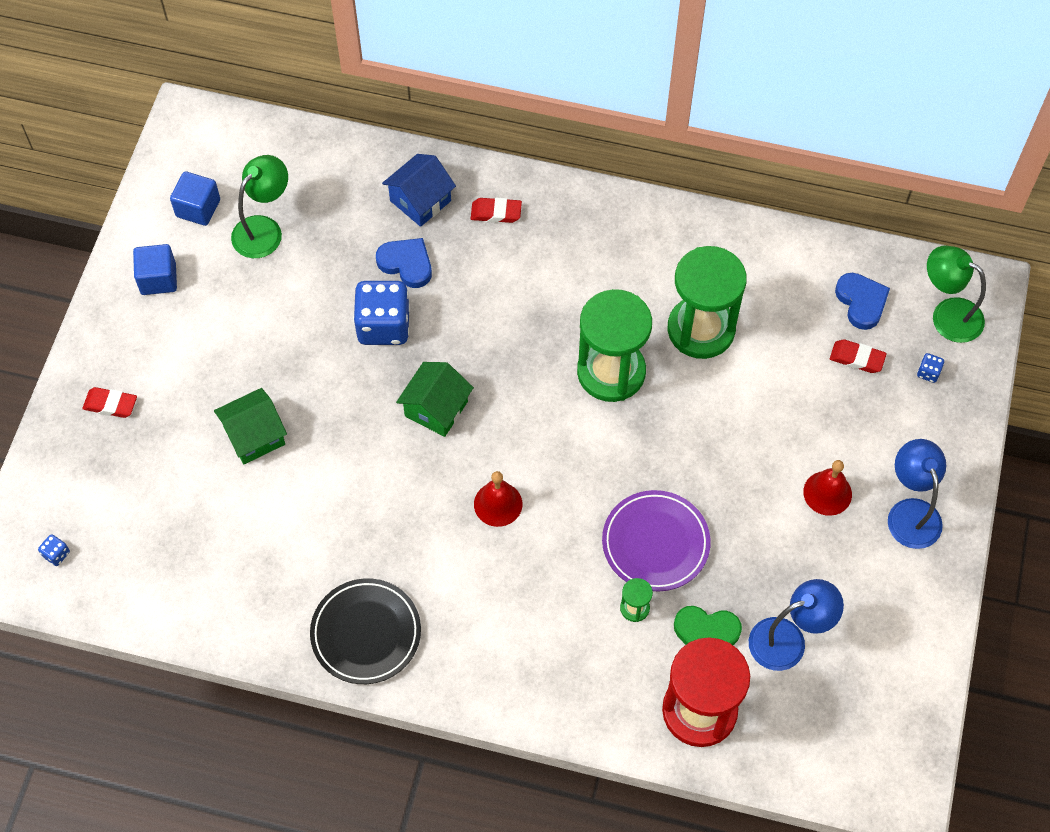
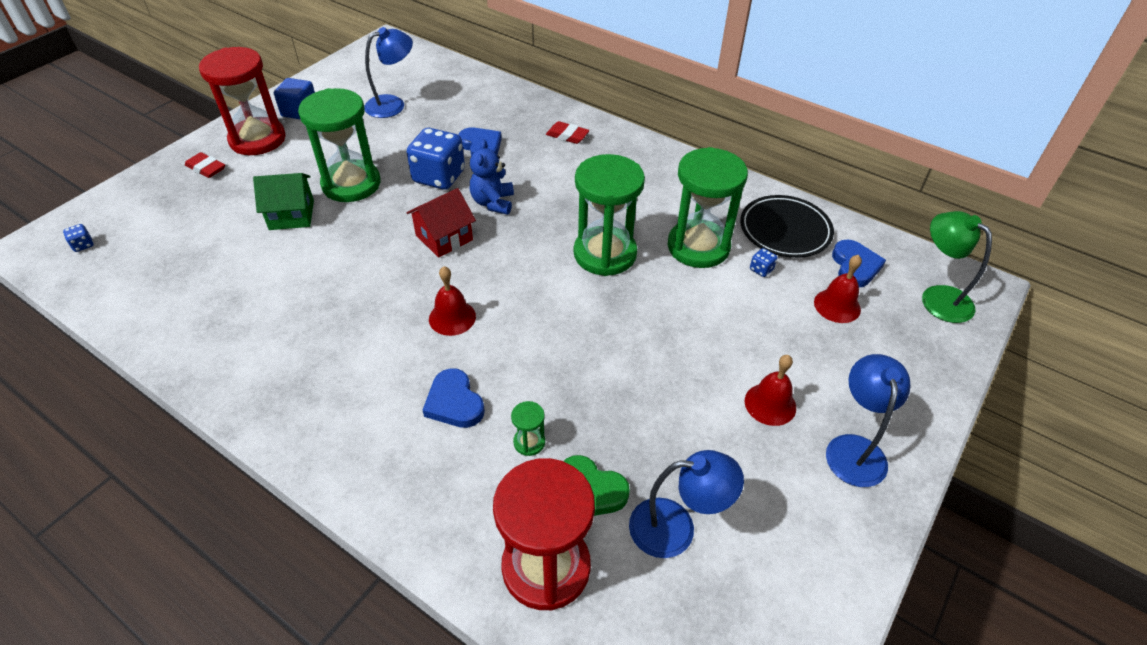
camera: 20 degrees right, 15 degrees down
(139, 341) = (257, 139): none -> red hourglass
(198, 208) = (357, 84): blue cube -> none
(264, 229) = (393, 104): green lamp -> blue lamp
(292, 370) = (351, 184): none -> green hourglass
(366, 633) = (270, 380): black plate -> black plate (785, 230)
(420, 201) = (515, 116): blue house -> none
(436, 409) = (444, 237): green house -> red house
(462, 343) = (493, 202): none -> blue teddy bear
(549, 594) = (454, 402): none -> blue heart
(655, 543) = (578, 393): purple plate -> none
(857, 358) = (837, 305): red eraser -> red bell
(928, 373) = (906, 336): blue dice -> blue dice (761, 269)

